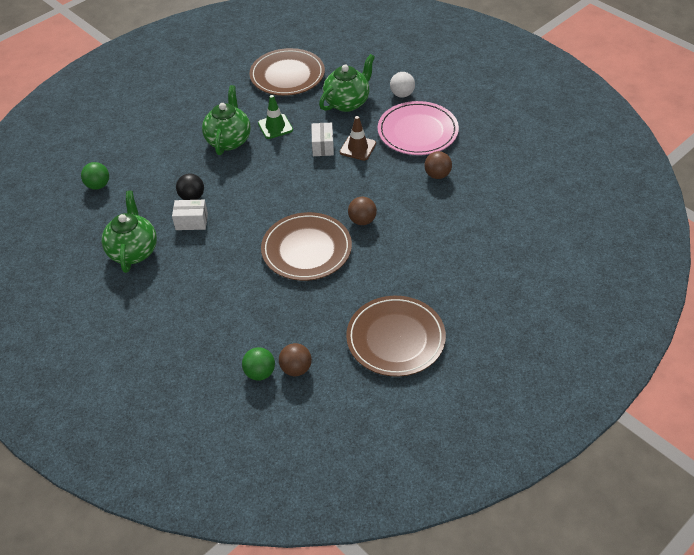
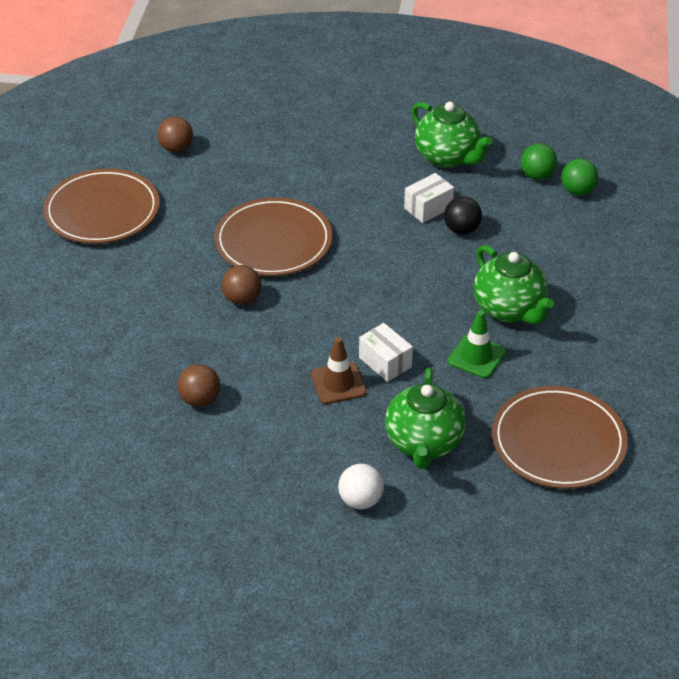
camera: 140 degrees right, 5 degrees down
(260, 373) = (206, 132): green ball -> green ball (537, 176)
(417, 131) = (281, 450): pink plate -> none

